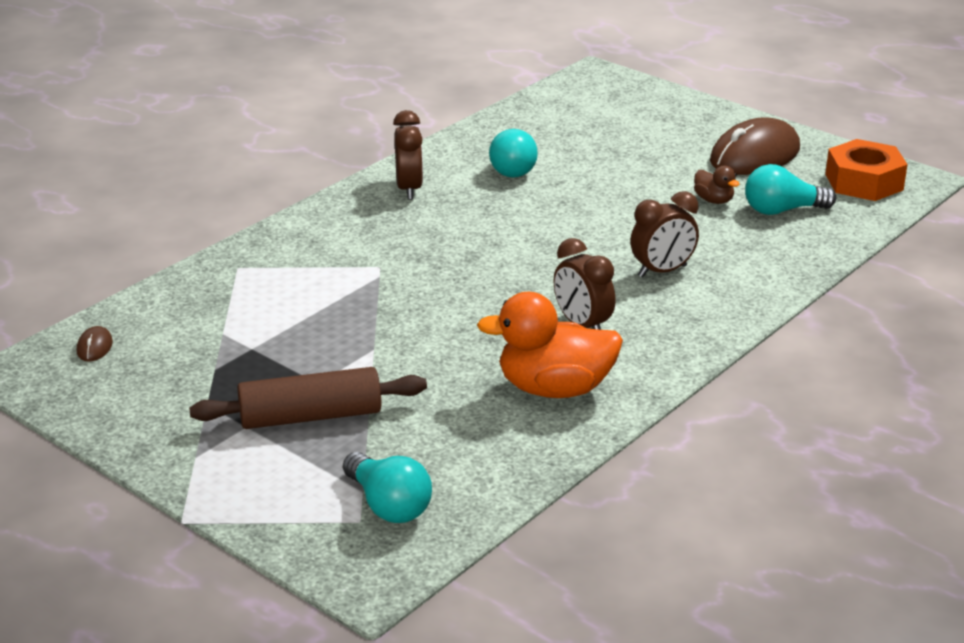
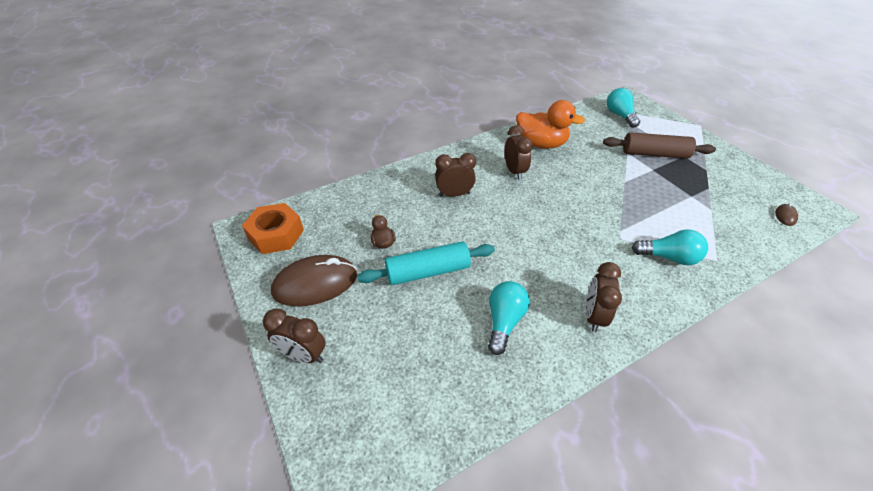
camera: 160 degrees left, 15 degrees up
(630, 187) = (428, 271): none -> turquoise rolling pin
(703, 115) = (303, 355): none -> brown clock
(782, 210) = (350, 223): turquoise light bulb -> turquoise light bulb (668, 257)

